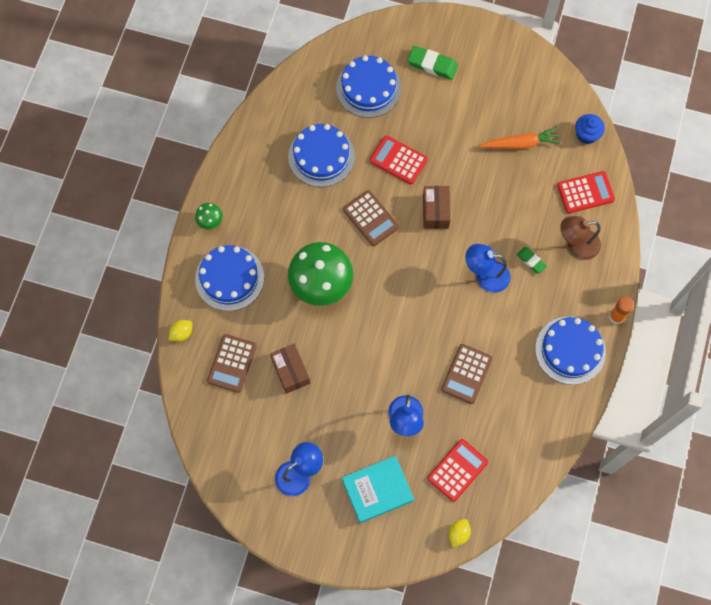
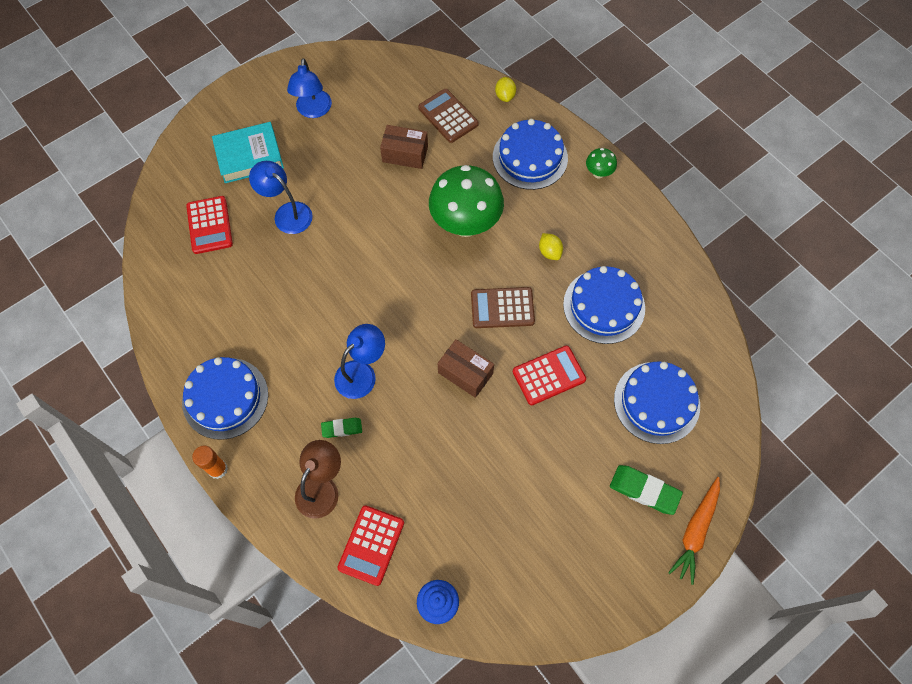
camera: 125 degrees right, 5 degrees down
(377, 490) = (249, 156): turquoise book -> turquoise book turned 60 degrees clockwise
(432, 64) = (644, 490): green eraser -> green eraser turned 60 degrees clockwise
(458, 533) = (160, 192): yellow lemon -> yellow lemon (549, 252)
(466, 374) = (283, 289): brown calculator -> none
(520, 144) = (479, 517): orange carrot -> orange carrot (695, 531)

